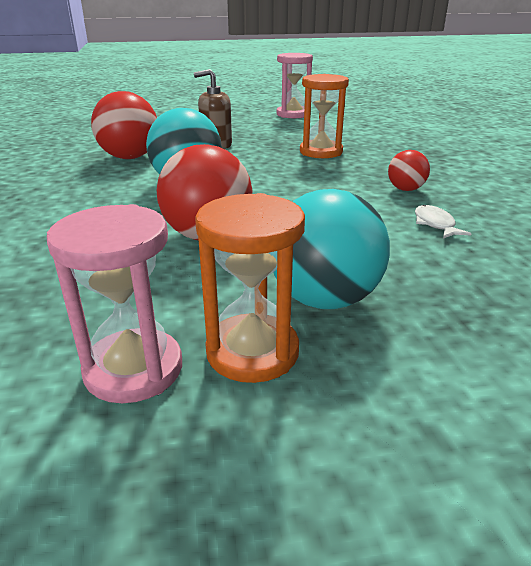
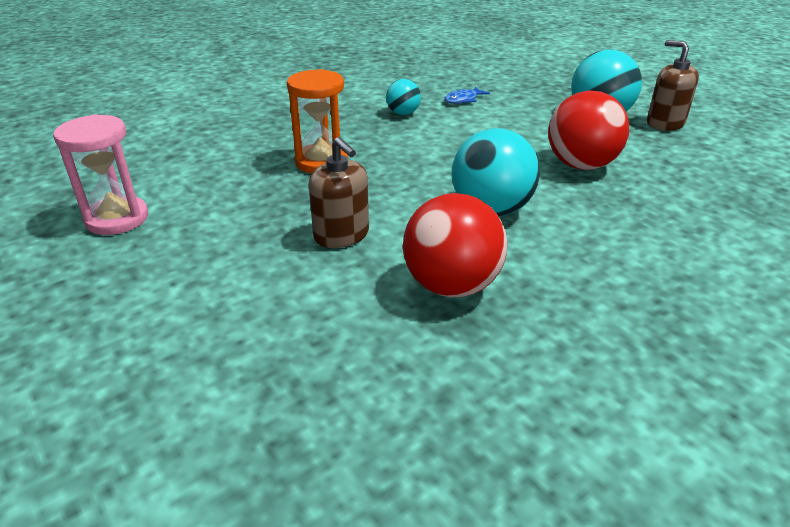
camera: 115 degrees left, 5 degrees up
(134, 369) = (720, 144): pink hourglass -> none
(252, 352) = (665, 123): orange hourglass -> brown soap dispenser
(405, 189) = (403, 113): red ball -> turquoise ball
(435, 224) = (463, 100): white fish -> blue fish

